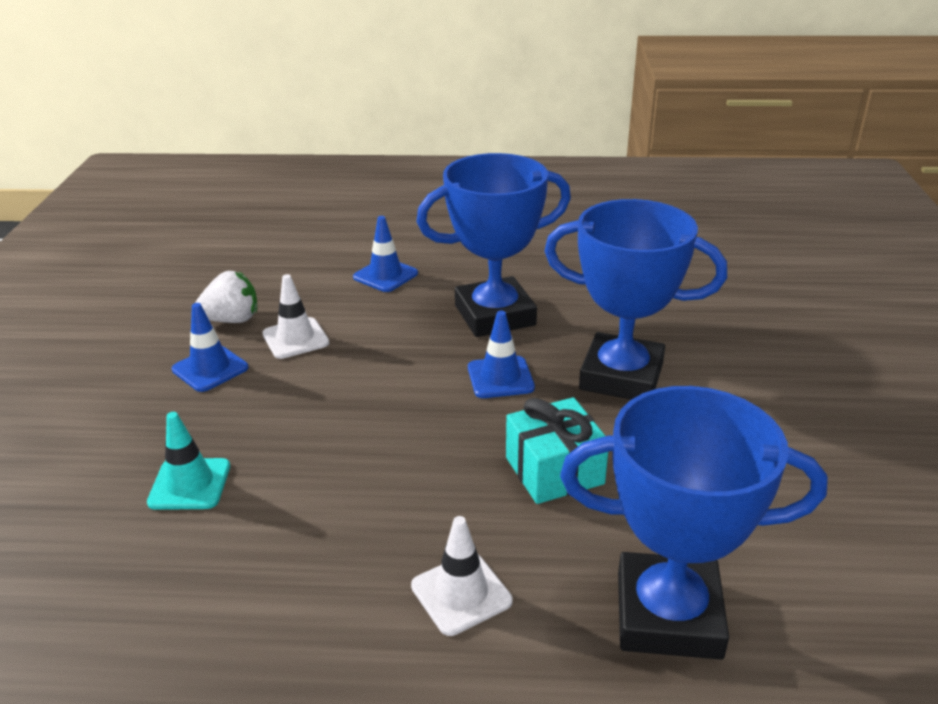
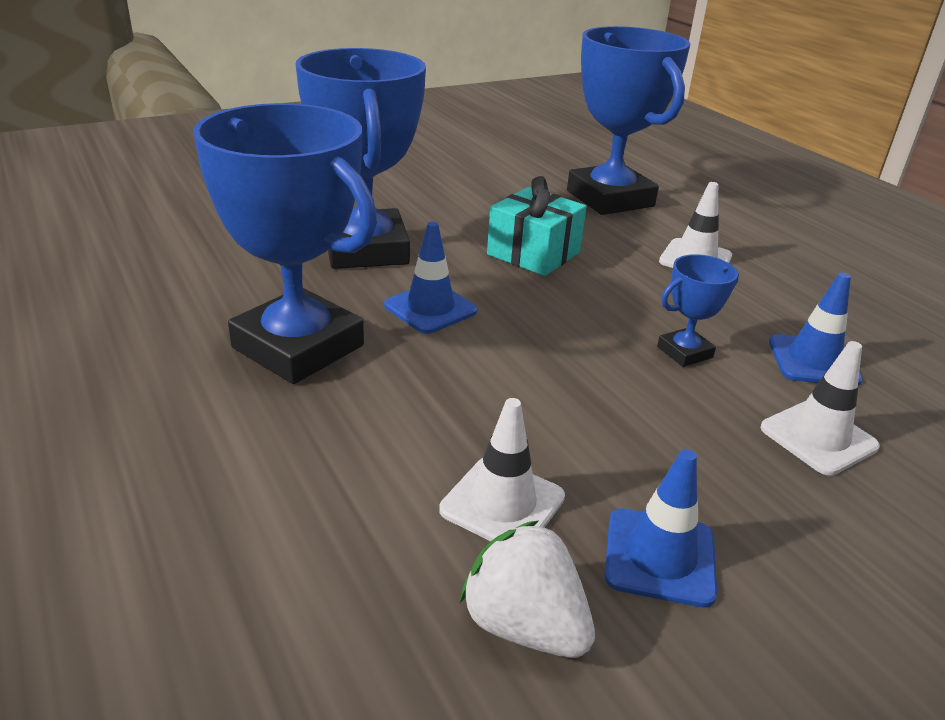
camera: 125 degrees left, 0 degrees up
(190, 484) = (818, 437): turquoise traffic cone -> white traffic cone
(332, 478) = (684, 352): none -> blue trophy
(385, 275) = (234, 493): blue traffic cone -> blue traffic cone (813, 361)

